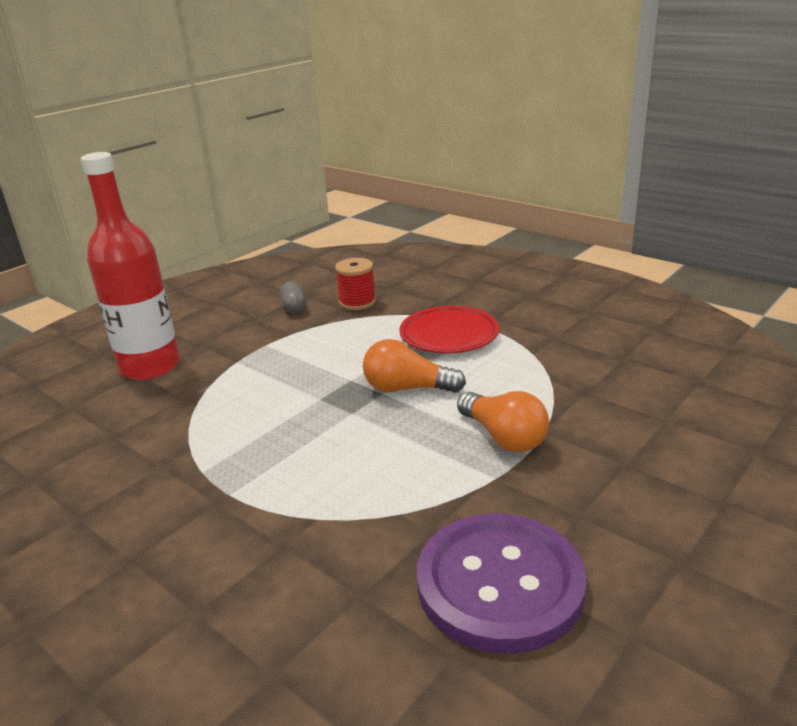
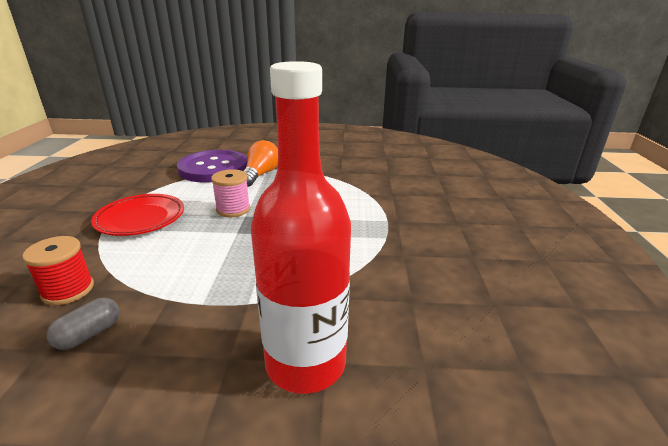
camera: 130 degrees left, 0 degrees up
(407, 389) = (233, 209): orange light bulb -> pink spool
(500, 584) = (349, 157): purple button -> purple button (213, 168)

